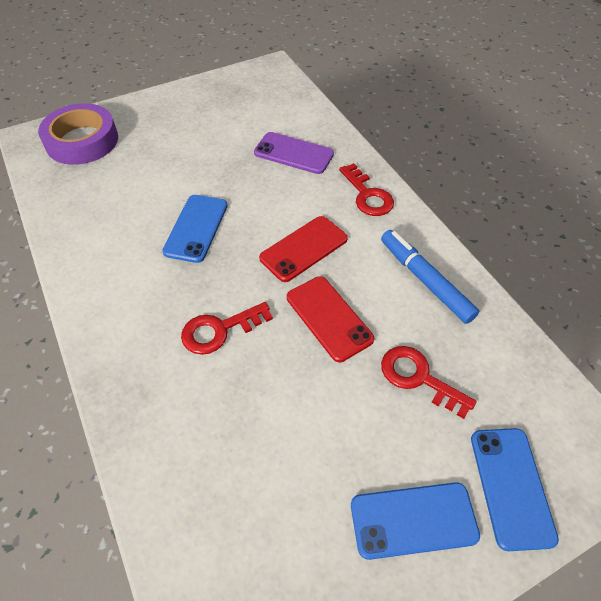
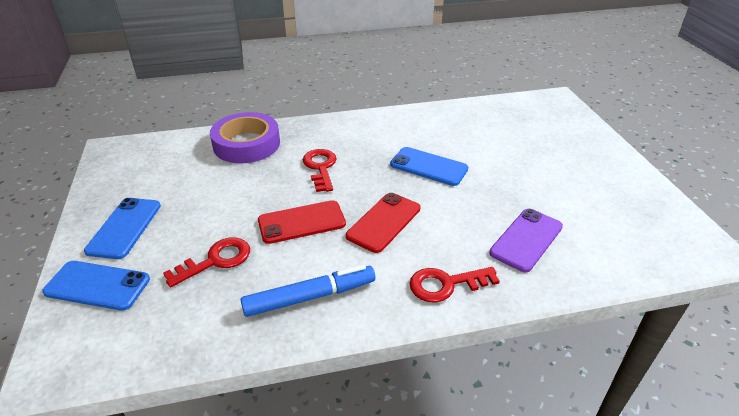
camera: 105 degrees right, 15 degrees down
(82, 141) = (551, 119): purple tape -> purple tape (246, 144)
(304, 248) = (384, 222): red phone -> red phone turned 60 degrees clockwise

